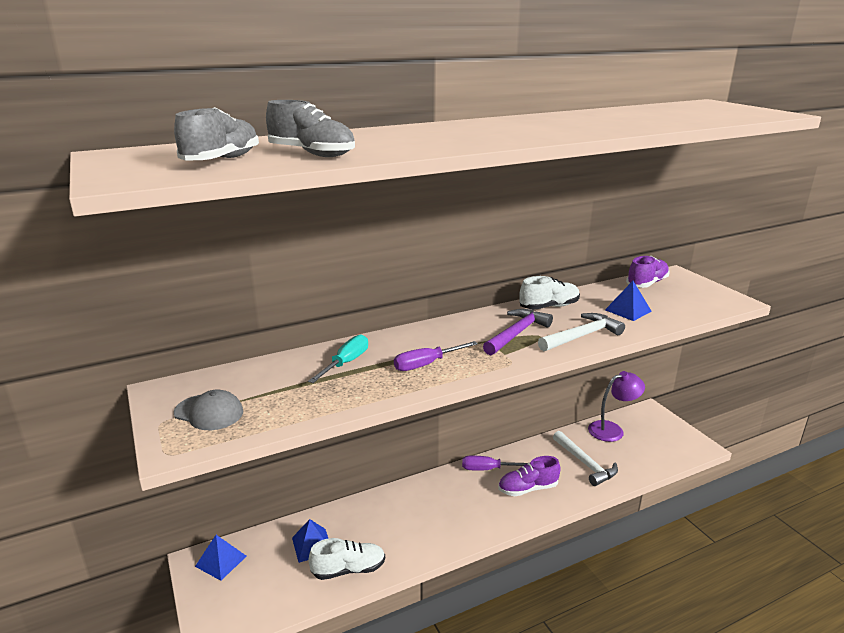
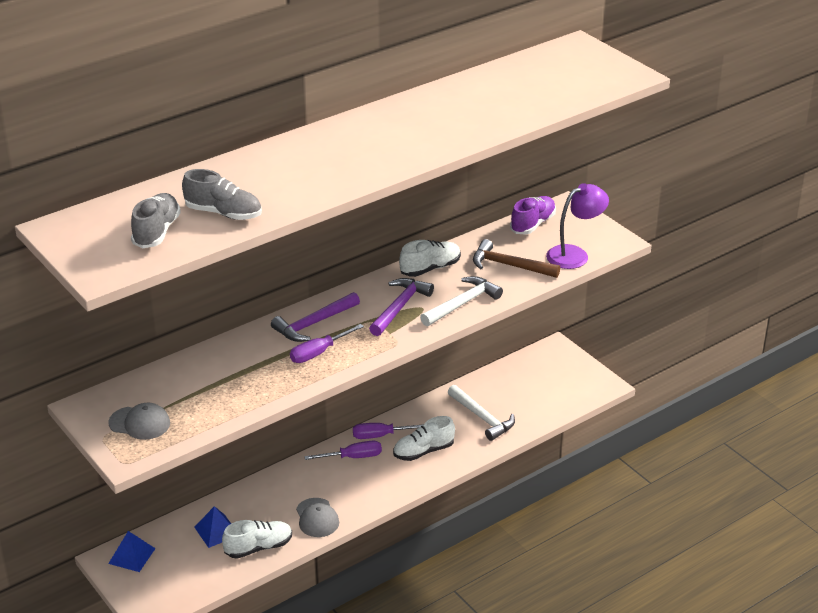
camera: 10 degrees left, 10 degrees up
(346, 363) = (243, 359): turquoise screwdriver -> none
(414, 544) = (317, 518): none -> grey cap
(427, 339) = (313, 324): none -> purple hammer
(459, 486) = (353, 457): none -> purple screwdriver
(528, 489) = (423, 451): purple shoe -> white shoe
(612, 429) = (512, 376): purple lamp -> purple lamp (575, 254)
(628, 310) = (509, 265): blue pyramid -> brown hammer

